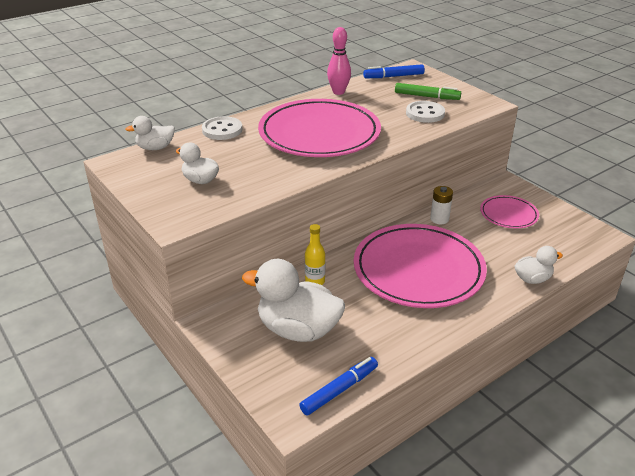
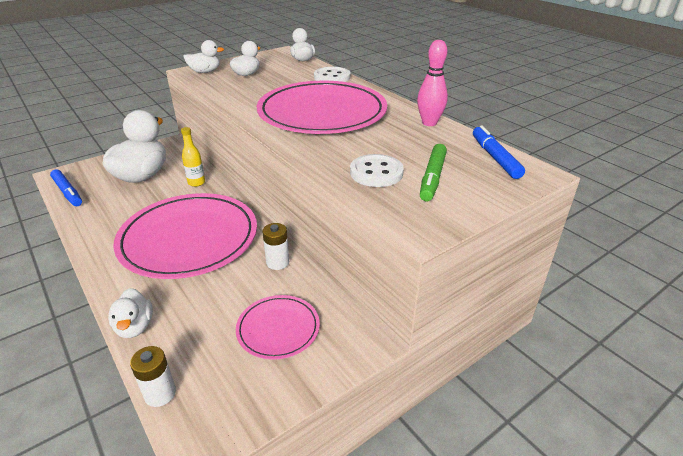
camera: 90 degrees right, 0 degrees up
(182, 211) = (205, 72): none -> white duck
(580, 255) = (160, 393): none -> white battery

